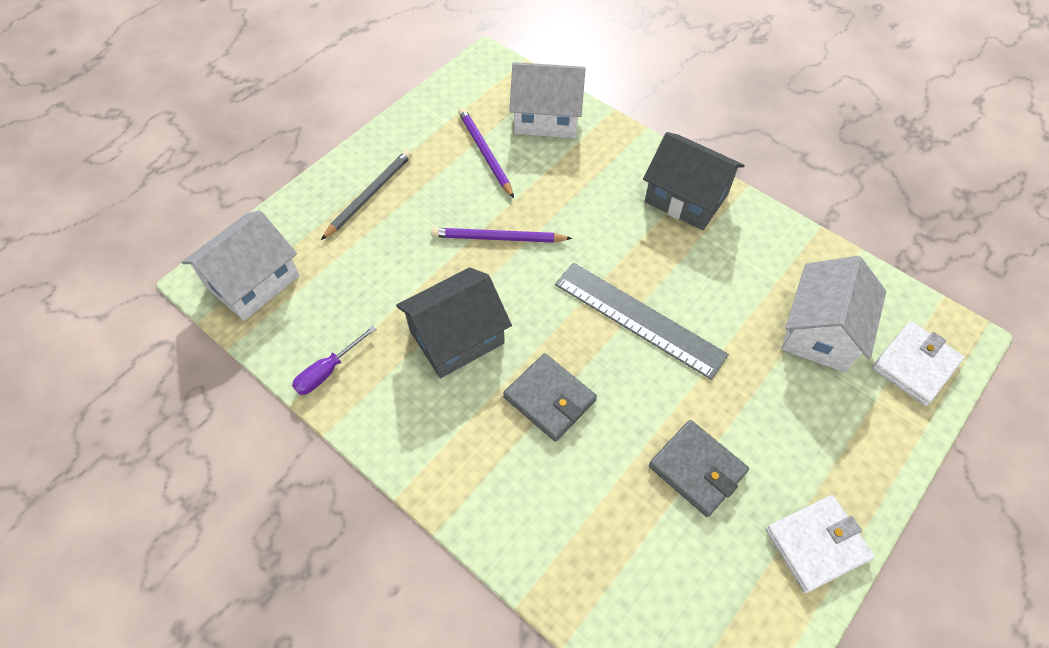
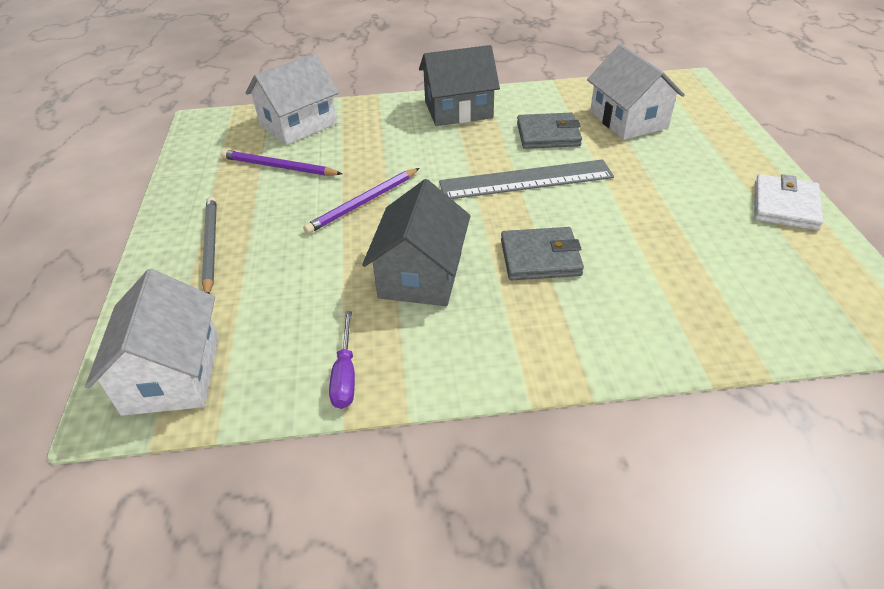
camera: 45 degrees left, 15 degrees down
(697, 469) = (678, 222): grey wallet -> grey wallet (548, 134)
(914, 365) = (691, 104): white wallet -> none

